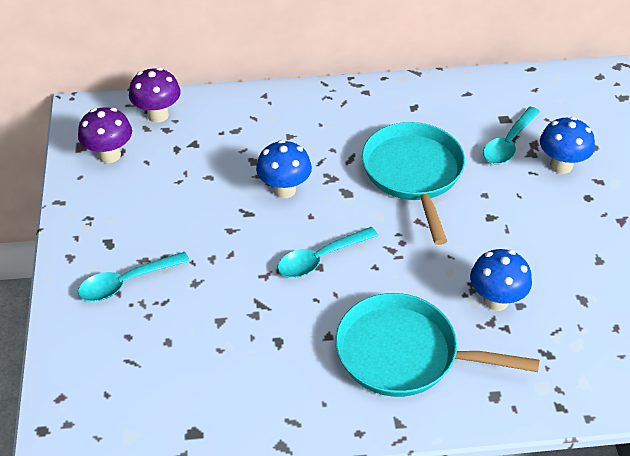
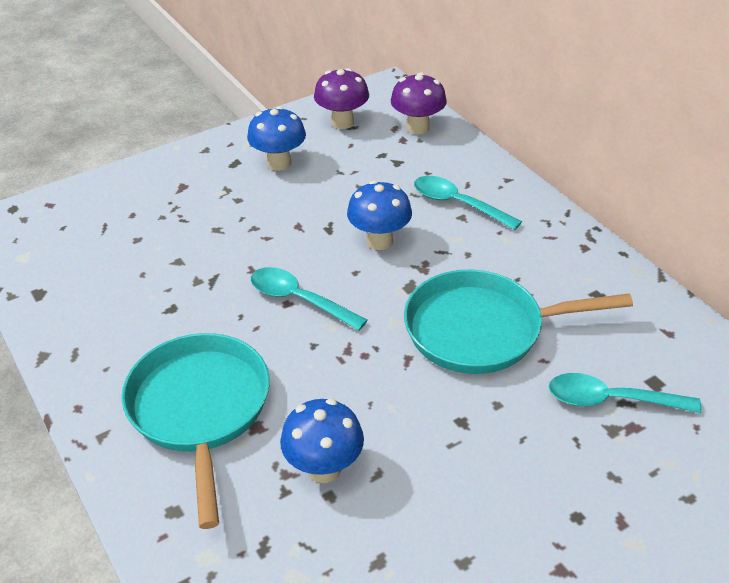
camera: 65 degrees right, 5 degrees down
(126, 282) = (194, 190): turquoise spoon -> turquoise spoon (457, 204)
(413, 174) = (482, 329): turquoise pan -> turquoise pan turned 150 degrees counterclockwise
(561, 165) = (616, 468): blue mushroom -> blue mushroom (279, 163)

